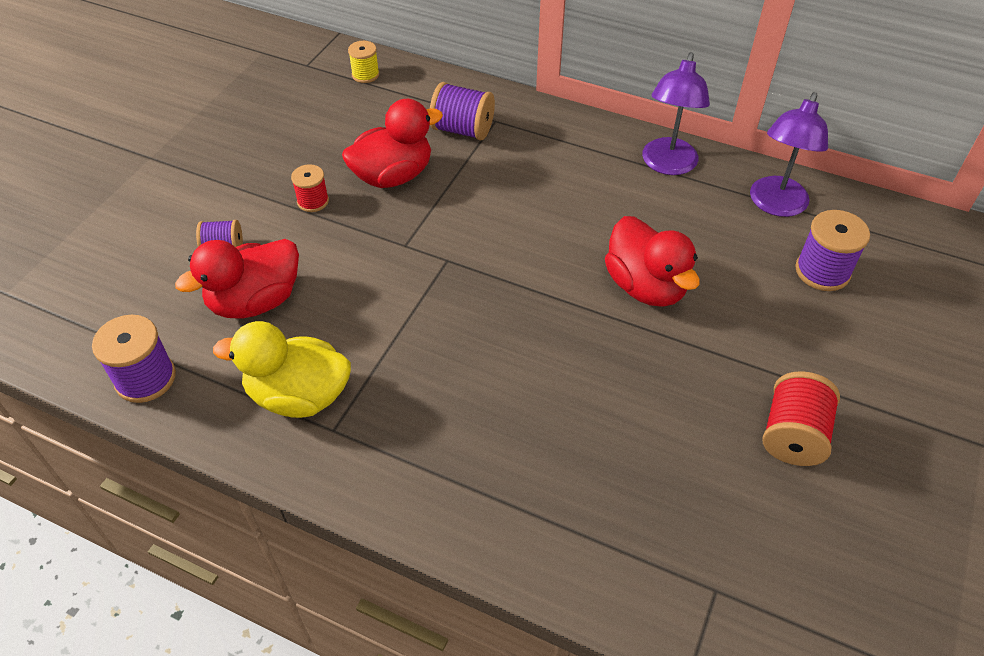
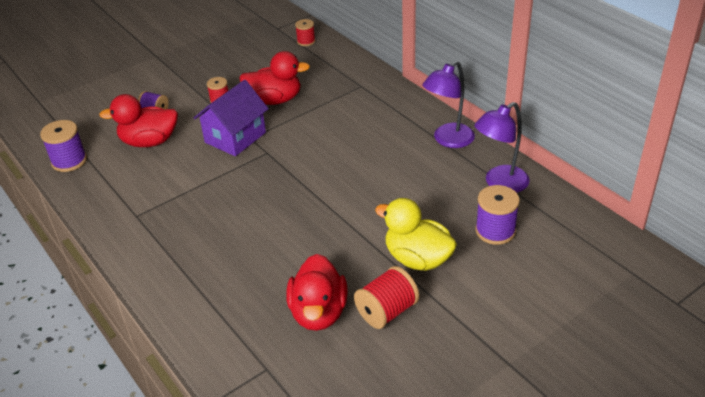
camera: 30 degrees right, 10 degrees down
(299, 395) = (133, 194): yellow duck -> yellow duck (417, 259)
(365, 75) = (306, 41): yellow spool -> red spool
(382, 251) = (235, 137): none -> purple house
(462, 130) = (336, 86): purple spool -> none
(646, 286) = (370, 202): red duck -> red duck (318, 312)

